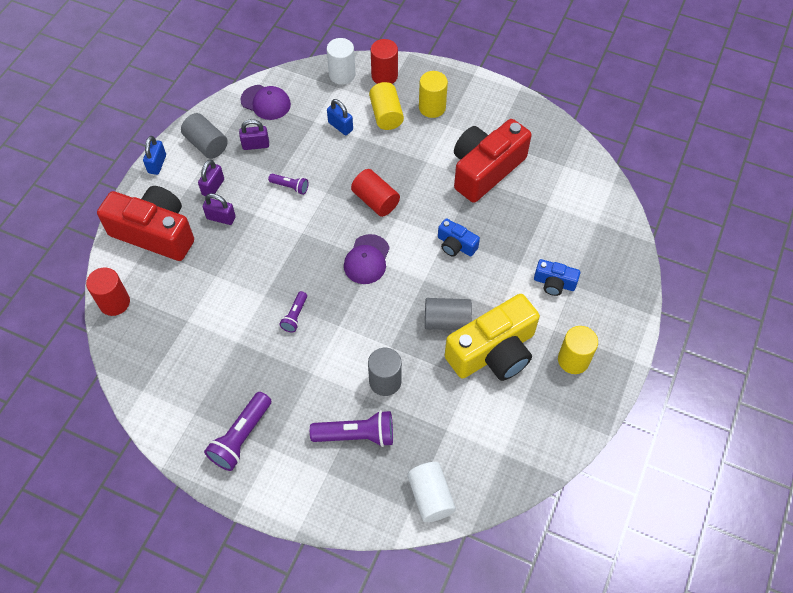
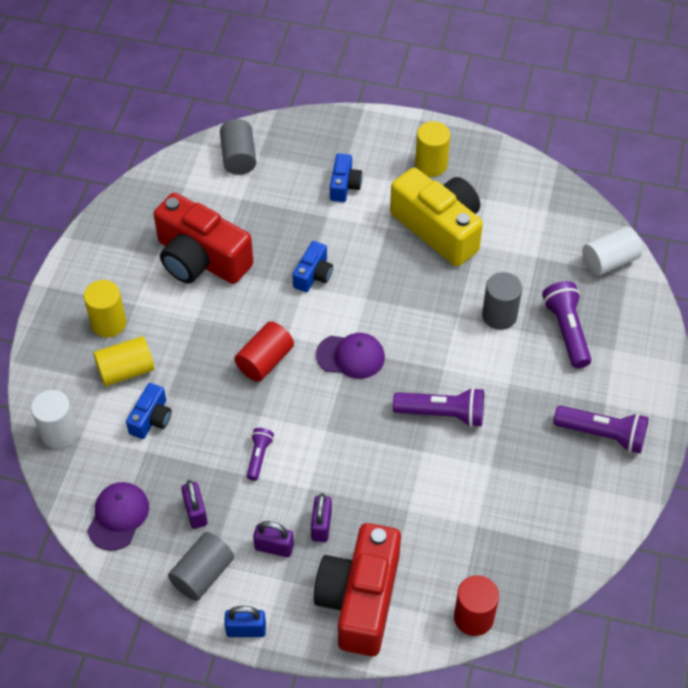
camera: 100 degrees left, 5 degrees down
(295, 316) = (442, 414): purple flashlight -> purple flashlight, size x1.77
(340, 126) = (151, 419): blue padlock -> blue camera
(384, 76) = (57, 383): red cylinder -> none
(447, 321) = (413, 271): grey cylinder -> grey cylinder (239, 157)

